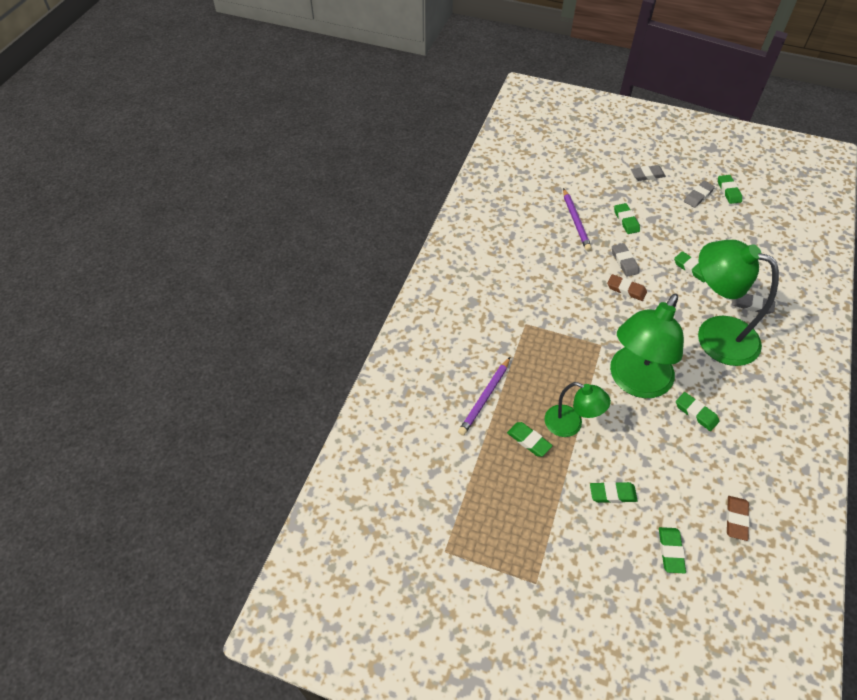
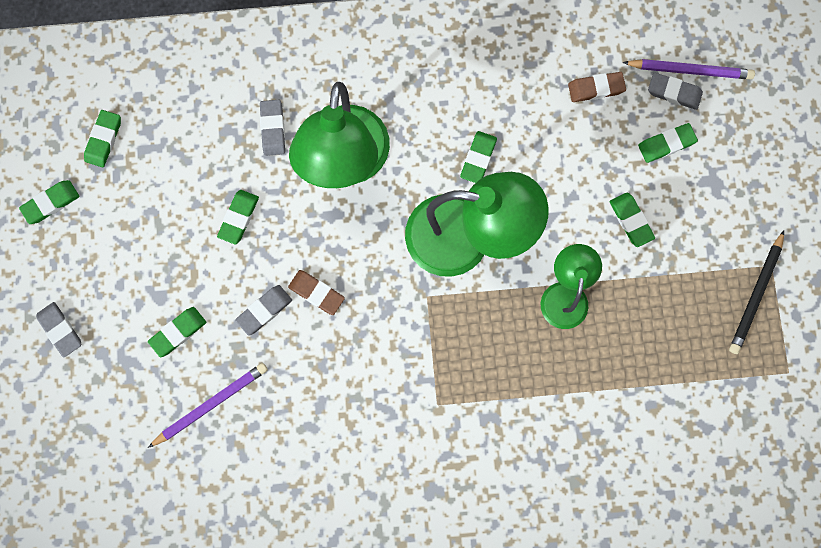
camera: 115 degrees left, 25 degrees up
(485, 398) = (577, 410): purple pencil -> purple pencil (690, 70)
(517, 558) = (756, 294): none -> black pencil
(529, 441) = (610, 334): green eraser -> green eraser (104, 140)
(626, 289) = (316, 293): brown eraser -> brown eraser turned 60 degrees counterclockwise
(698, 196) = (80, 243): grey eraser -> grey eraser (674, 92)

